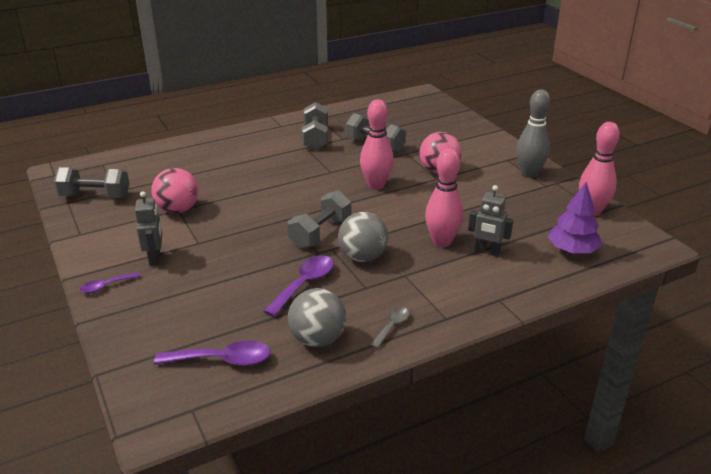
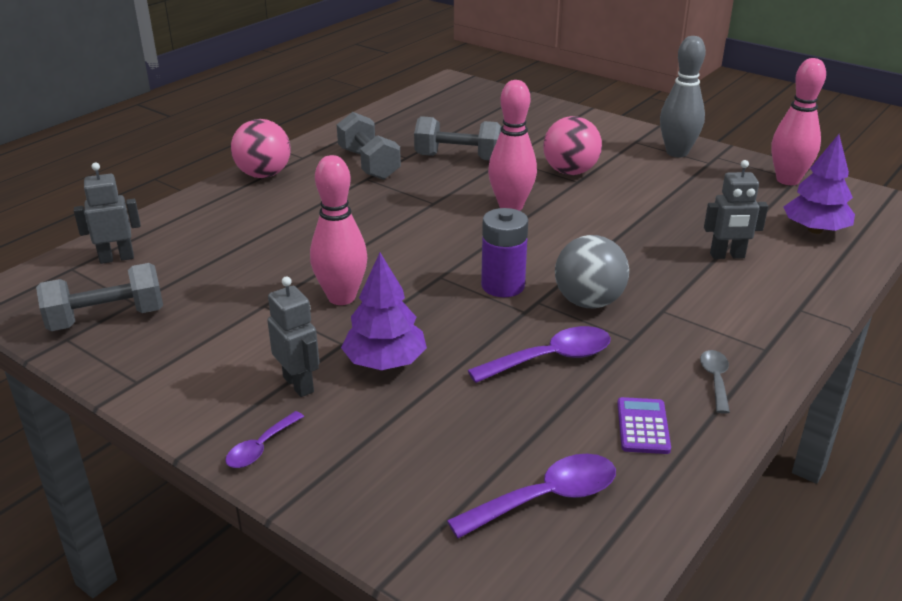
camera: 25 degrees left, 0 degrees up
(128, 164) = (116, 258): none -> grey robot
(178, 210) = (264, 305): pink ball -> pink ball (264, 175)
(210, 259) = (385, 362): none -> purple tree
(304, 284) = (551, 359): purple spoon -> purple spoon turned 60 degrees clockwise
(317, 339) = (643, 426): grey ball -> purple calculator
(320, 233) = (503, 286): grey dumbbell -> purple battery
(442, 242) = (663, 257): pink bowling pin -> pink bowling pin (341, 297)

